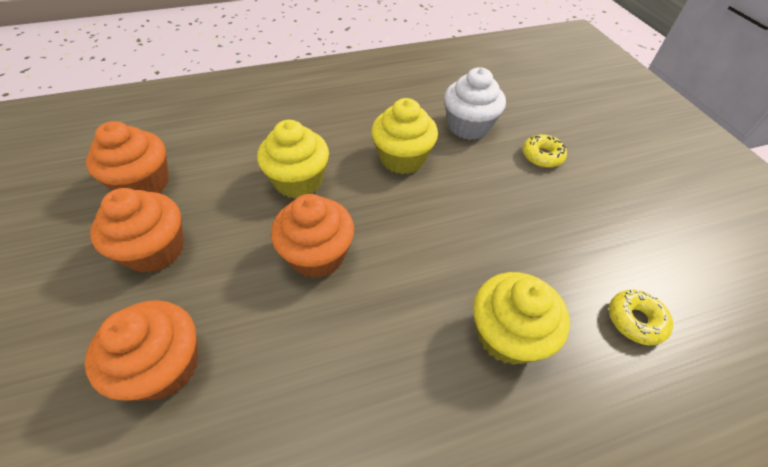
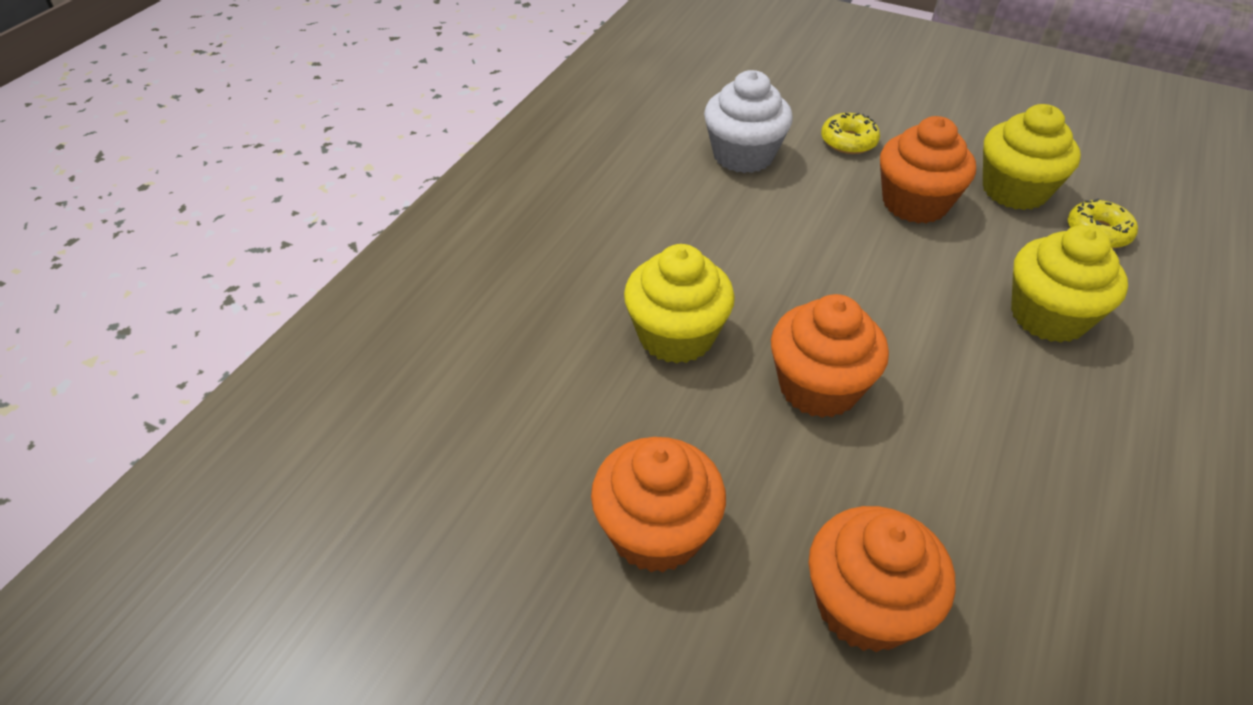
camera: 45 degrees left, 5 degrees down
(144, 183) = (500, 487): orange cupcake -> orange cupcake (915, 203)
(402, 158) = (737, 233): yellow cupcake -> yellow cupcake (1014, 190)

